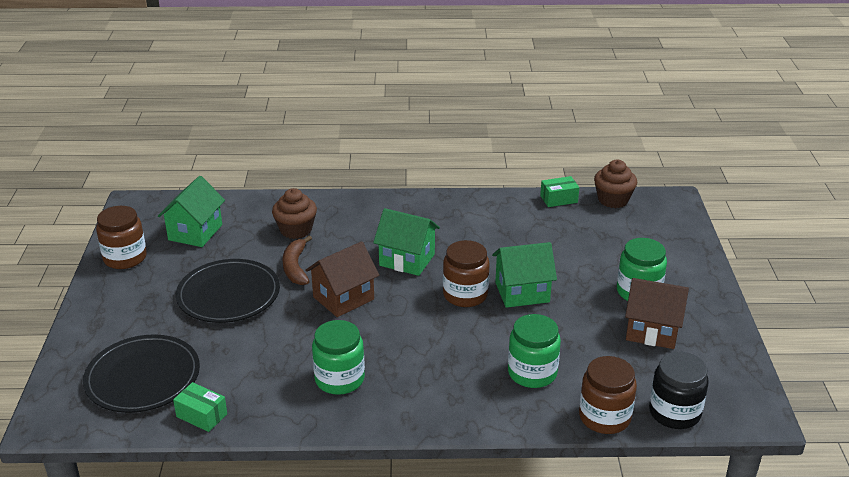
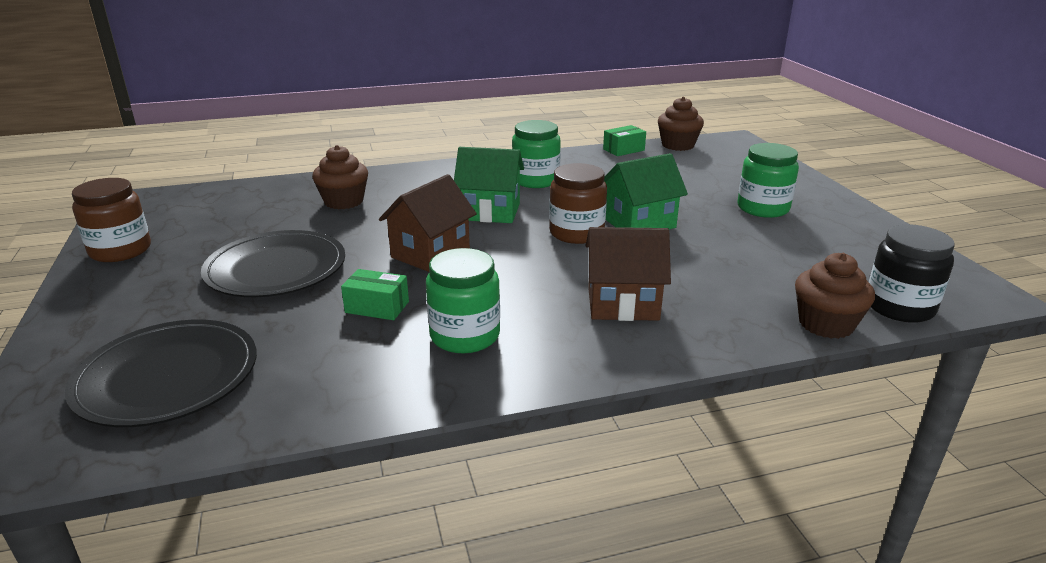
camera: 15 degrees left, 5 degrees down
(195, 232) = (214, 217): green house -> none
(201, 415) = (274, 411): green box -> green box (377, 307)
(295, 267) = (356, 233): brown banana -> none
(532, 373) = (706, 293): green jar -> green jar (535, 180)
(604, 417) = (826, 324): brown jar -> brown cupcake
(652, 331) = (806, 238): brown house -> brown house (622, 304)

